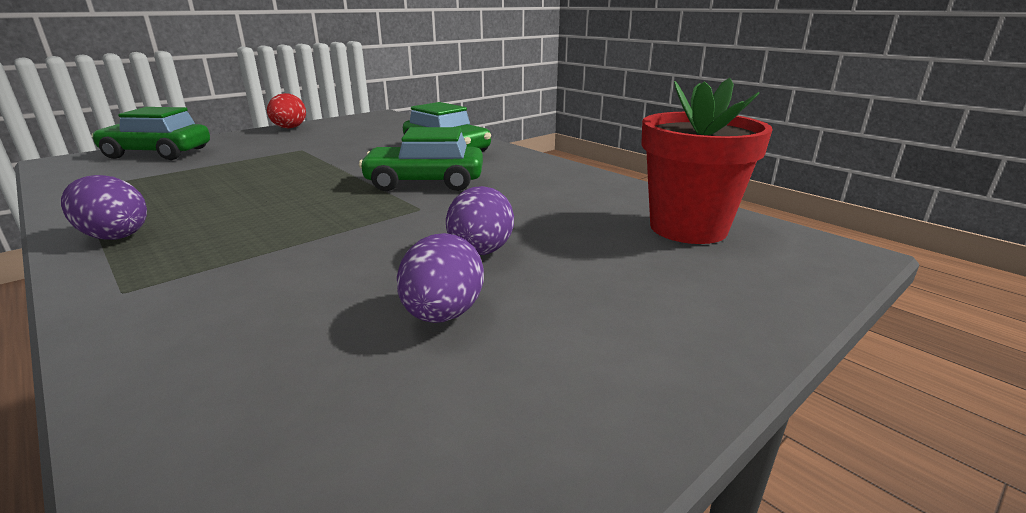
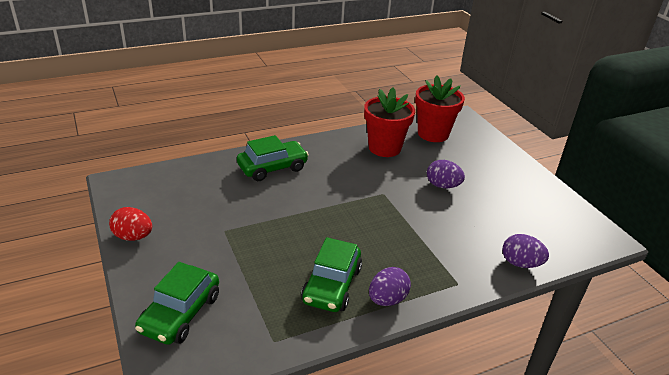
camera: 75 degrees left, 10 degrees up
(425, 182) = (341, 186): green car -> green car (332, 285)
(442, 315) = (491, 202): purple egg -> purple egg (520, 263)
(572, 196) = (384, 148): none -> red flower pot

